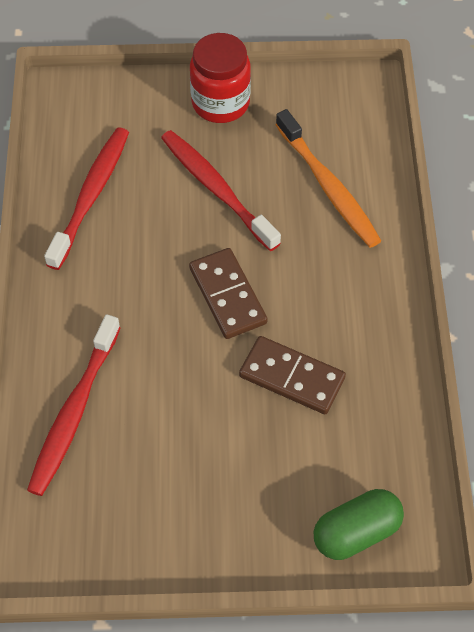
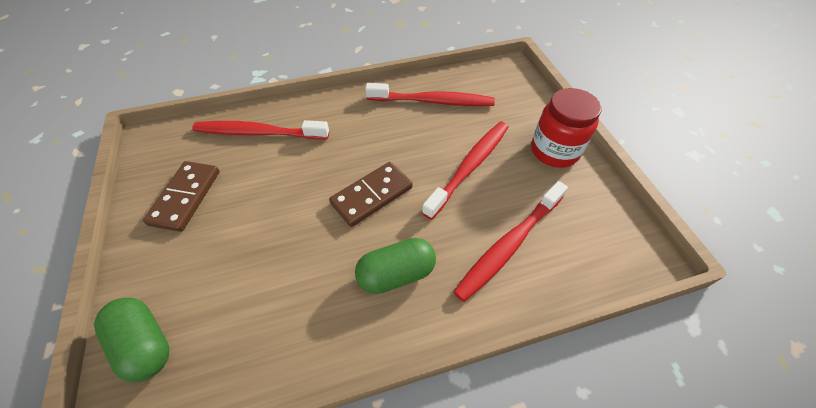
camera: 75 degrees right, 5 degrees down
(292, 377) = (302, 257): brown domino -> brown domino (186, 197)
(328, 187) = (509, 245): orange toothbrush -> red toothbrush
(335, 292) = (396, 274): none -> green capsule

